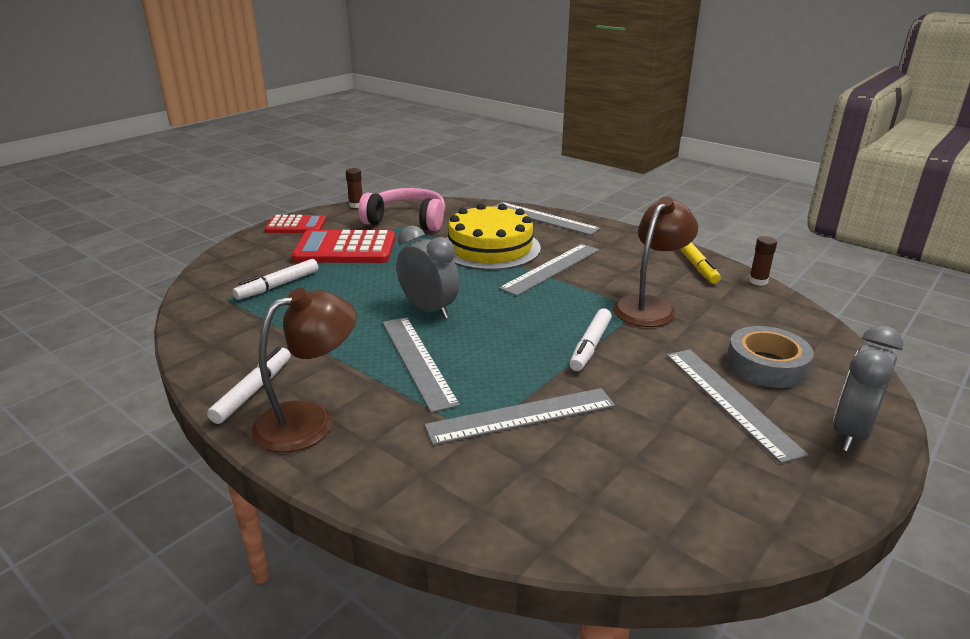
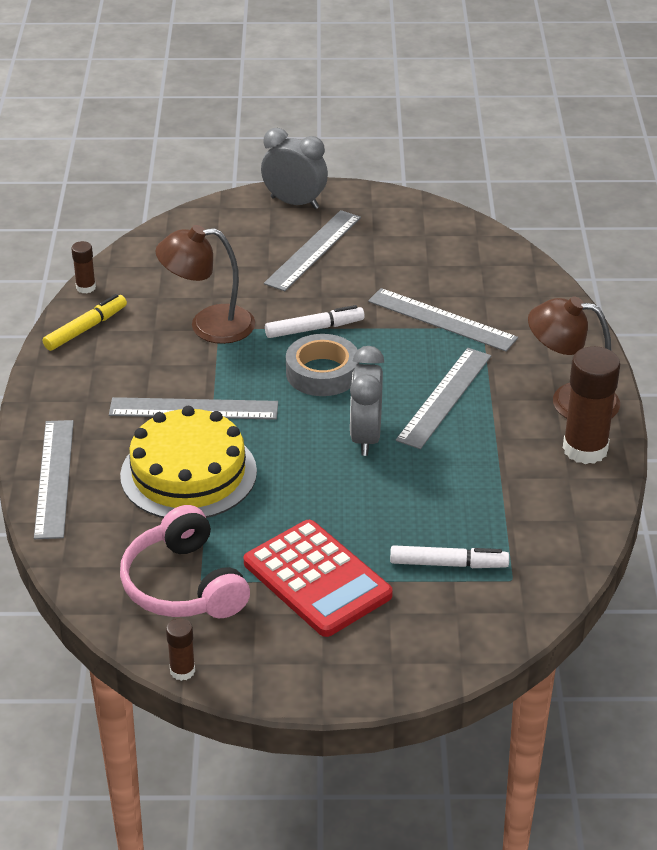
camera: 130 degrees left, 10 degrees up
(253, 391) = (585, 449): white marker -> brown glue stick
(296, 225) = (308, 675): red calculator -> none
(766, 365) = (244, 248): grey tape -> grey tape (322, 373)
(850, 433) = (294, 203): grey clock -> grey clock turned 150 degrees counterclockwise

